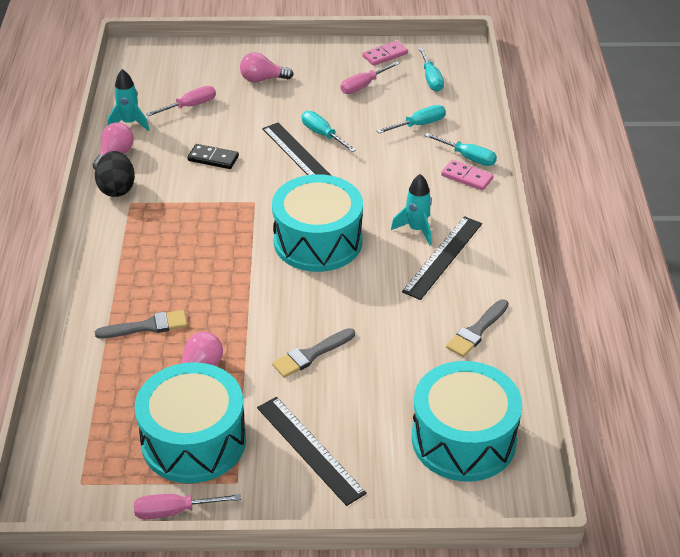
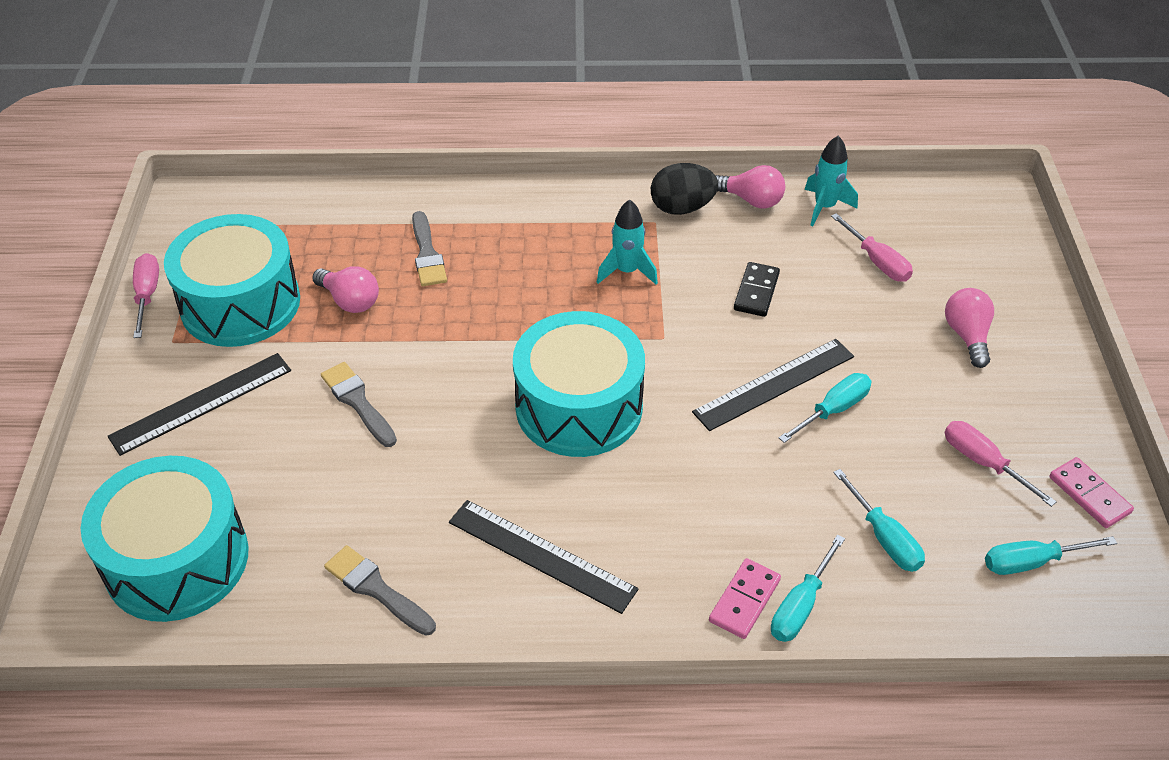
camera: 90 degrees right, 5 degrees up
(416, 229) = (606, 524): turquoise rocket -> turquoise rocket (627, 271)

